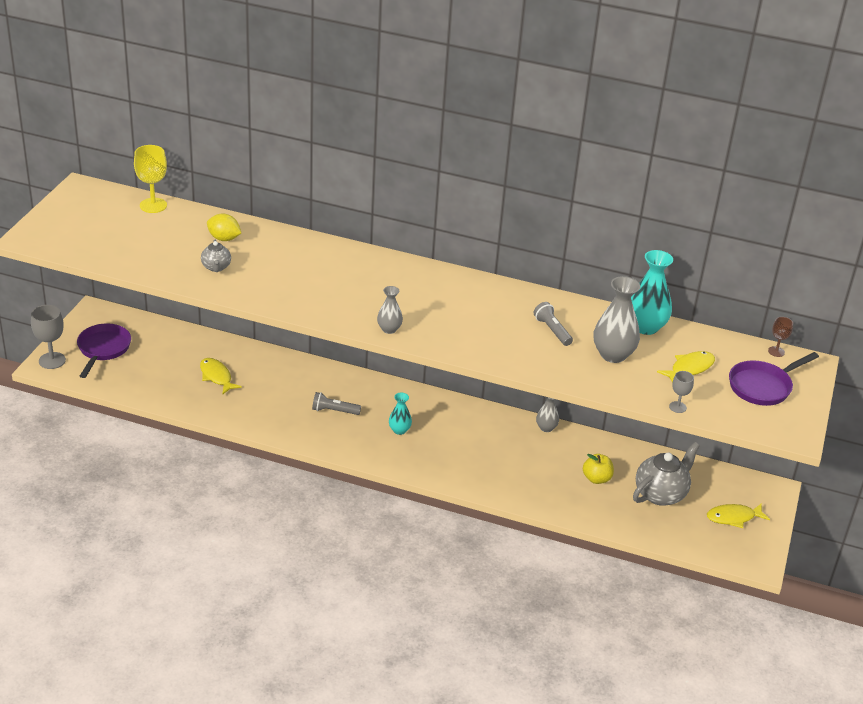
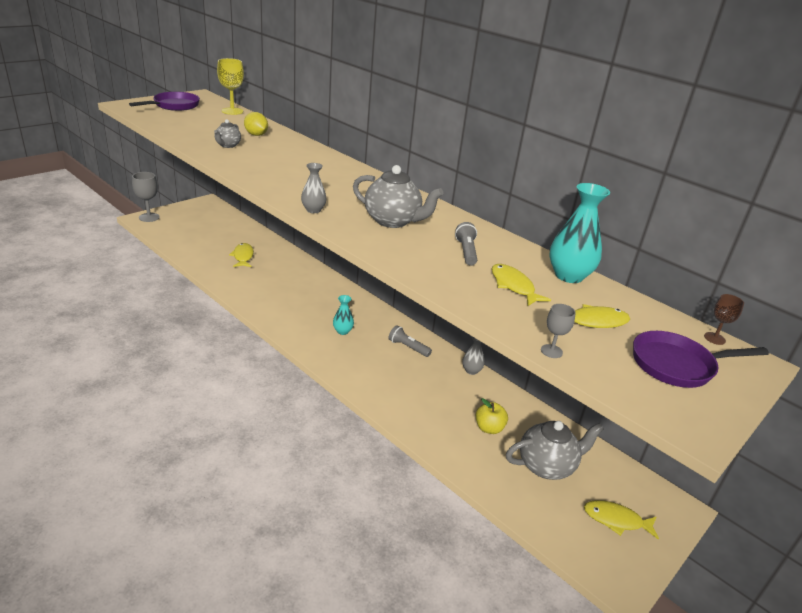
camera: 25 degrees right, 5 degrees down
(103, 349) = (188, 221): purple pan -> purple pan (174, 106)
(334, 411) = (304, 302): grey flashlight -> grey flashlight (408, 347)
(466, 316) = (393, 221): none -> grey teapot
(613, 355) = (513, 286): grey vase -> yellow fish

